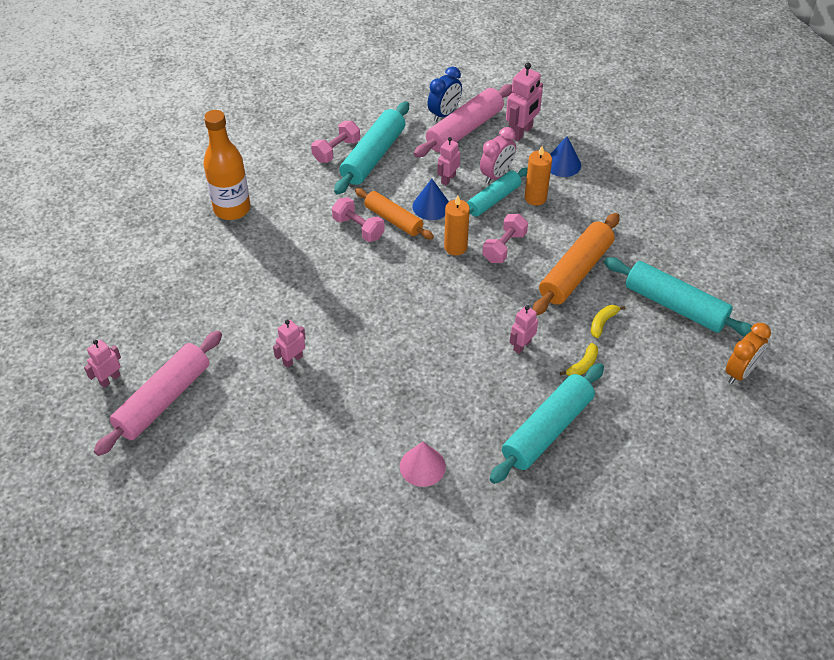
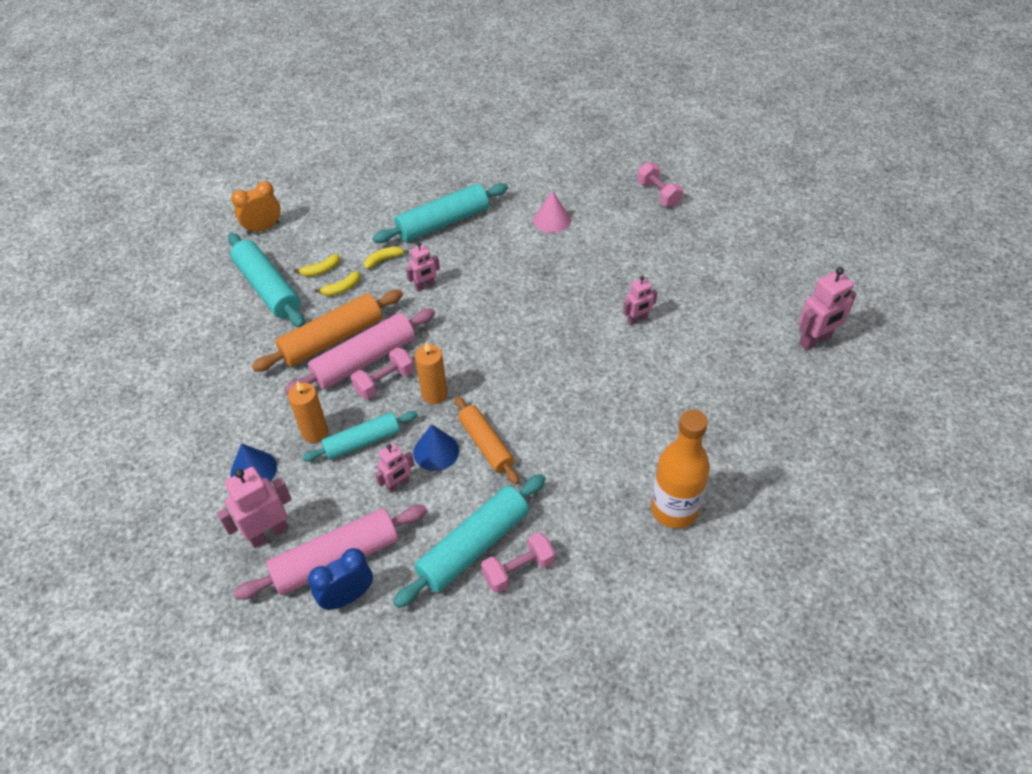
camera: 160 degrees left, 0 degrees up
(110, 379) = (815, 341): pink robot -> pink robot, size x1.61
(164, 400) = (762, 312): pink rolling pin -> pink rolling pin (364, 360)
(358, 228) = (530, 443): pink dumbbell -> pink dumbbell (658, 194)
(496, 175) = (338, 475): pink clock -> none
(638, 337) = (321, 270): none -> yellow banana

